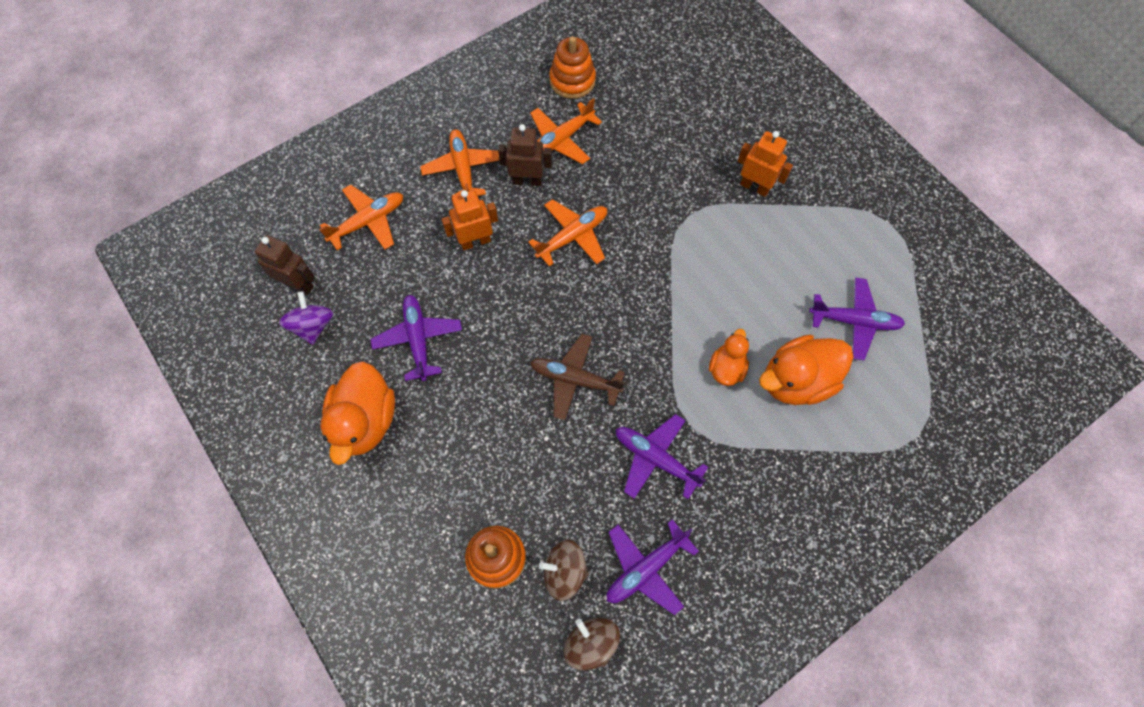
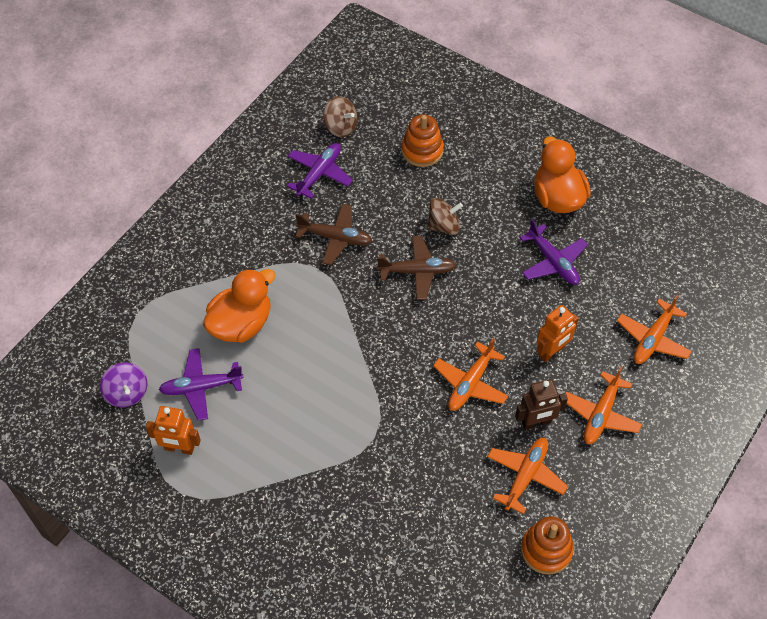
camera: 160 degrees right, 10 degrees down
(298, 284) = (673, 272): brown robot -> none
(313, 326) = (640, 246): purple spinning top -> purple spinning top (127, 393)
(463, 169) = (600, 414): orange plane -> orange plane turned 60 degrees clockwise
(564, 572) = (373, 156): brown spinning top -> brown spinning top (443, 226)
(655, 458) = (335, 238): purple plane -> brown plane
(726, 368) = (300, 316): orange duck -> none
(754, 187) = (319, 488): orange robot -> orange robot (179, 448)

